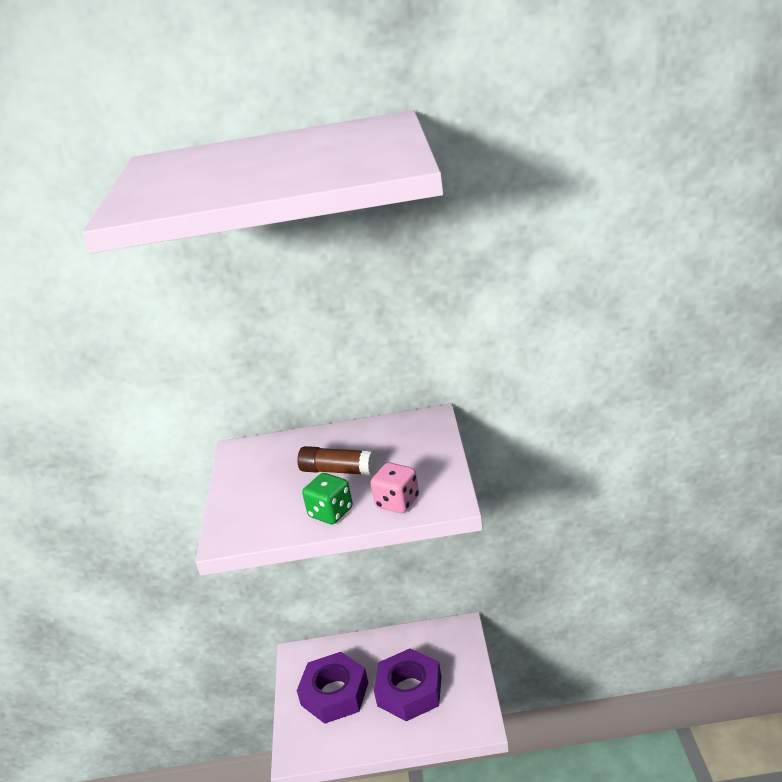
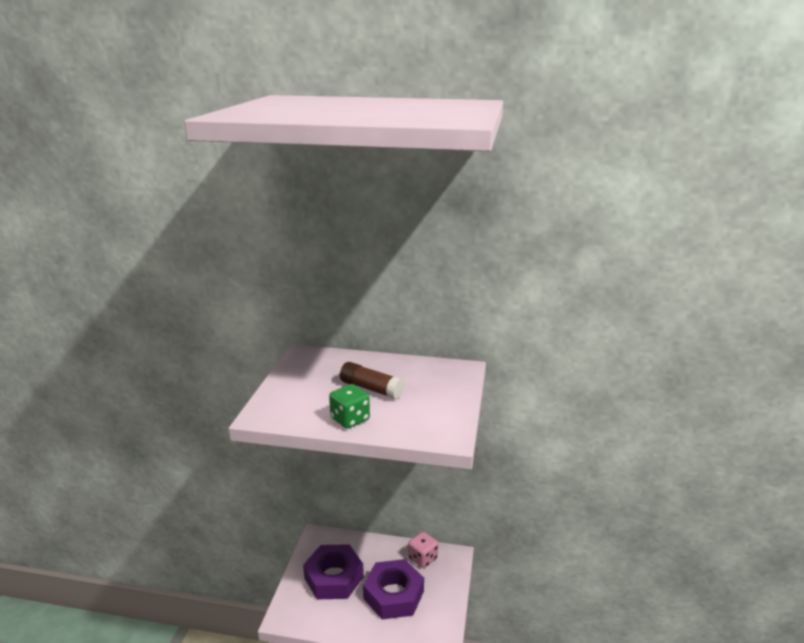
camera: 10 degrees right, 5 degrees down
(397, 502) = (407, 426): pink dice -> pink dice (422, 558)

